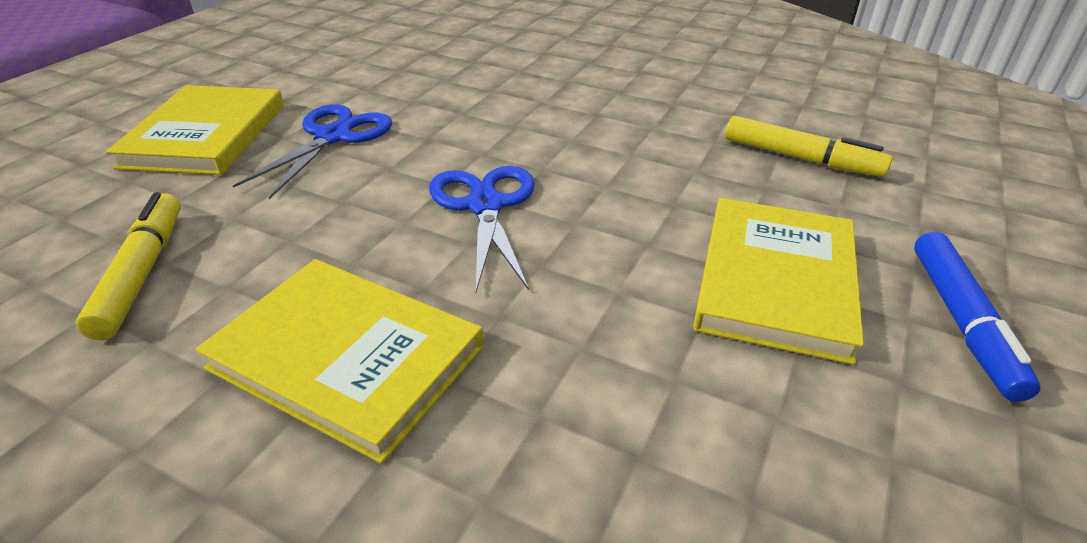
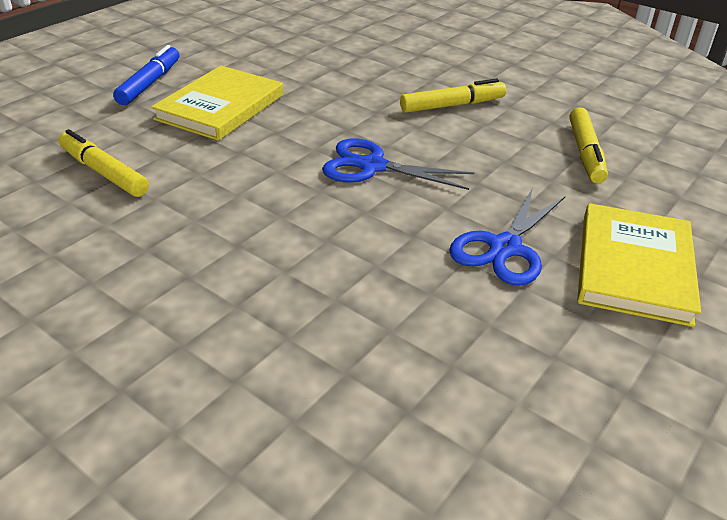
camera: 170 degrees left, 0 degrees up
(347, 358) = (452, 105): yellow book -> yellow marker
(485, 206) = (372, 166): blue scissors -> blue scissors turned 105 degrees clockwise

